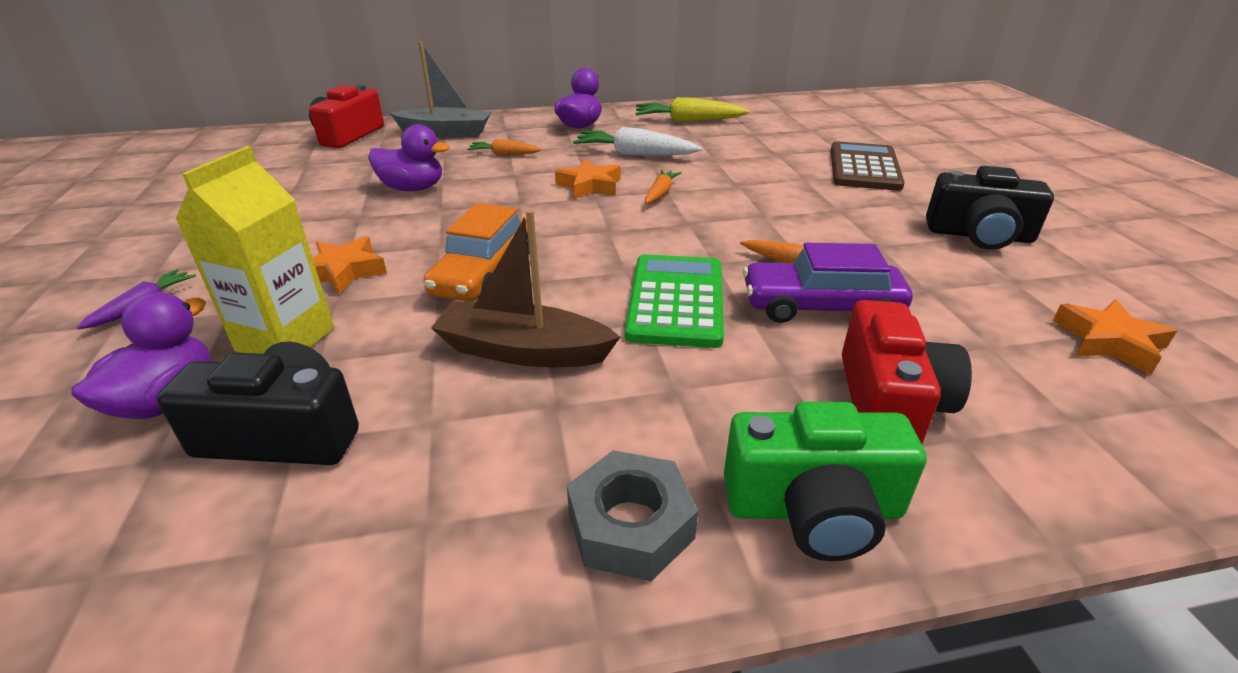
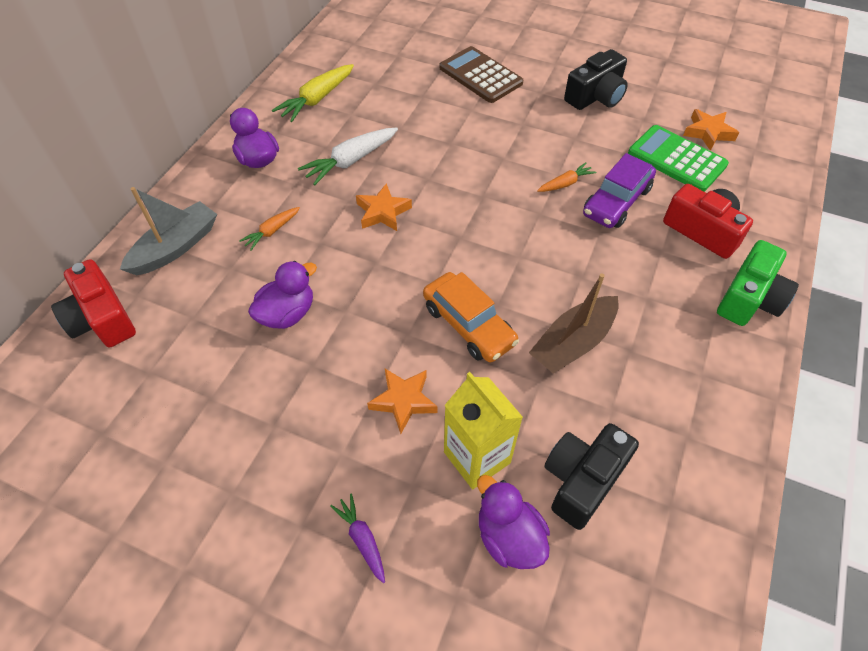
camera: 55 degrees left, 20 degrees up
(630, 525) = (727, 362): grey nut -> none
(660, 193) = (429, 184): orange carrot -> none
(676, 301) = (569, 253): green calculator -> green calculator (676, 159)

